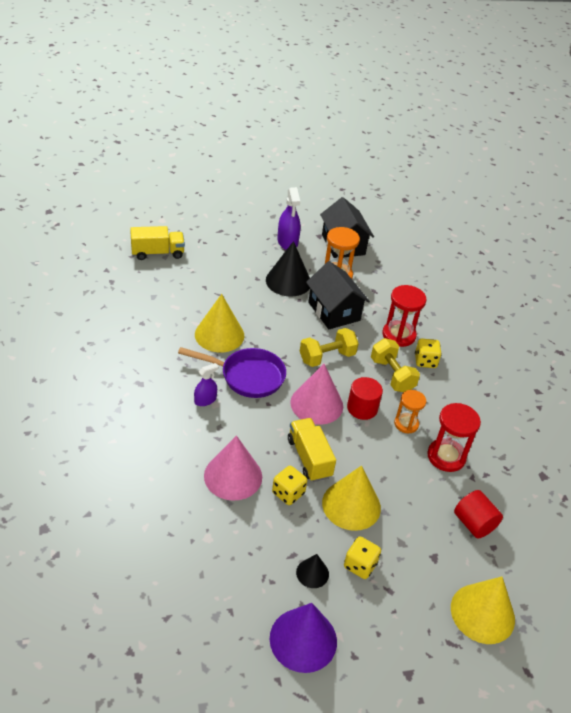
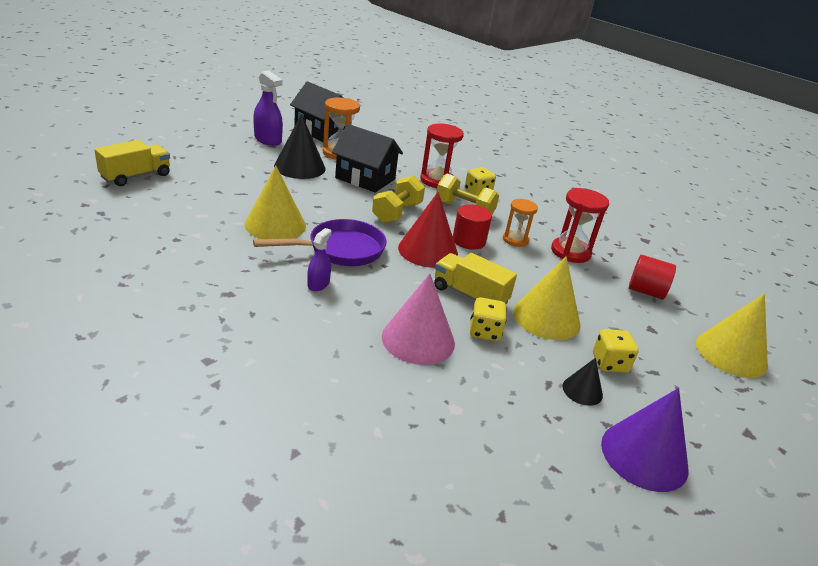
camera: 35 degrees left, 10 degrees down
(316, 404) = (428, 250): pink cone -> red cone

